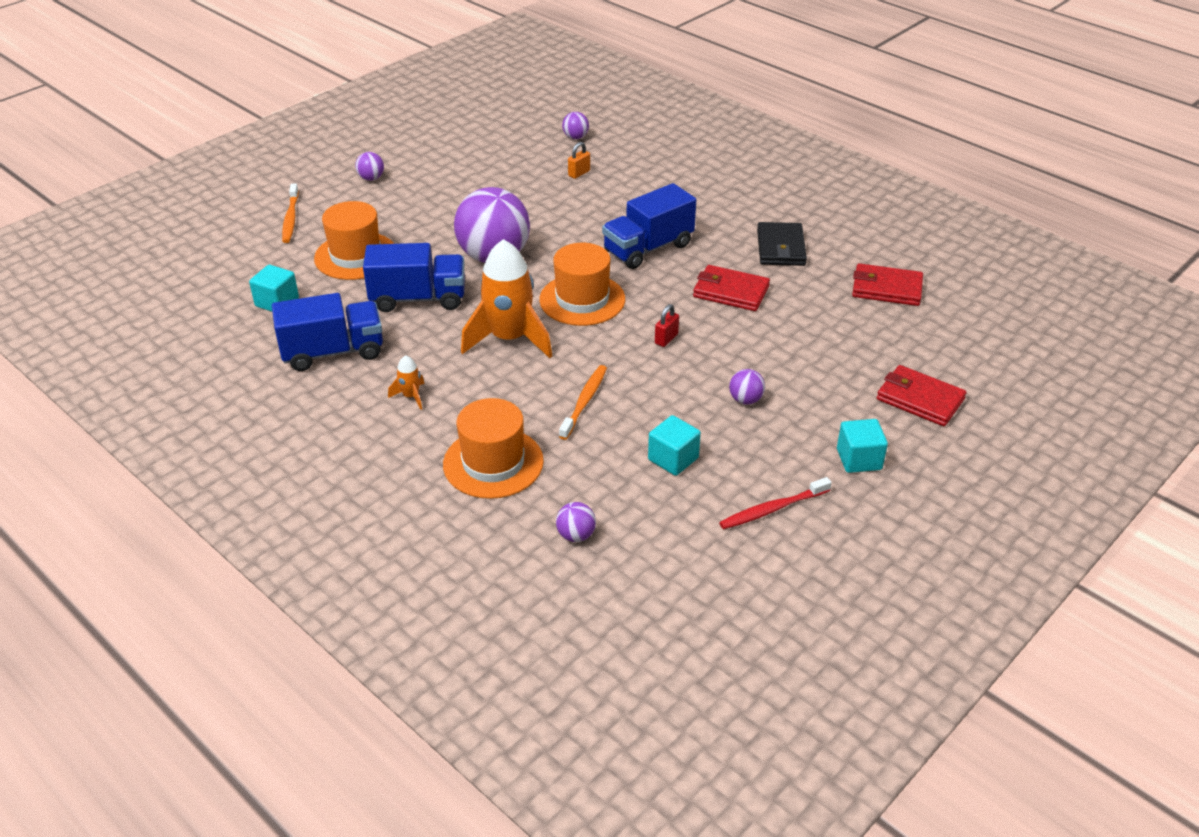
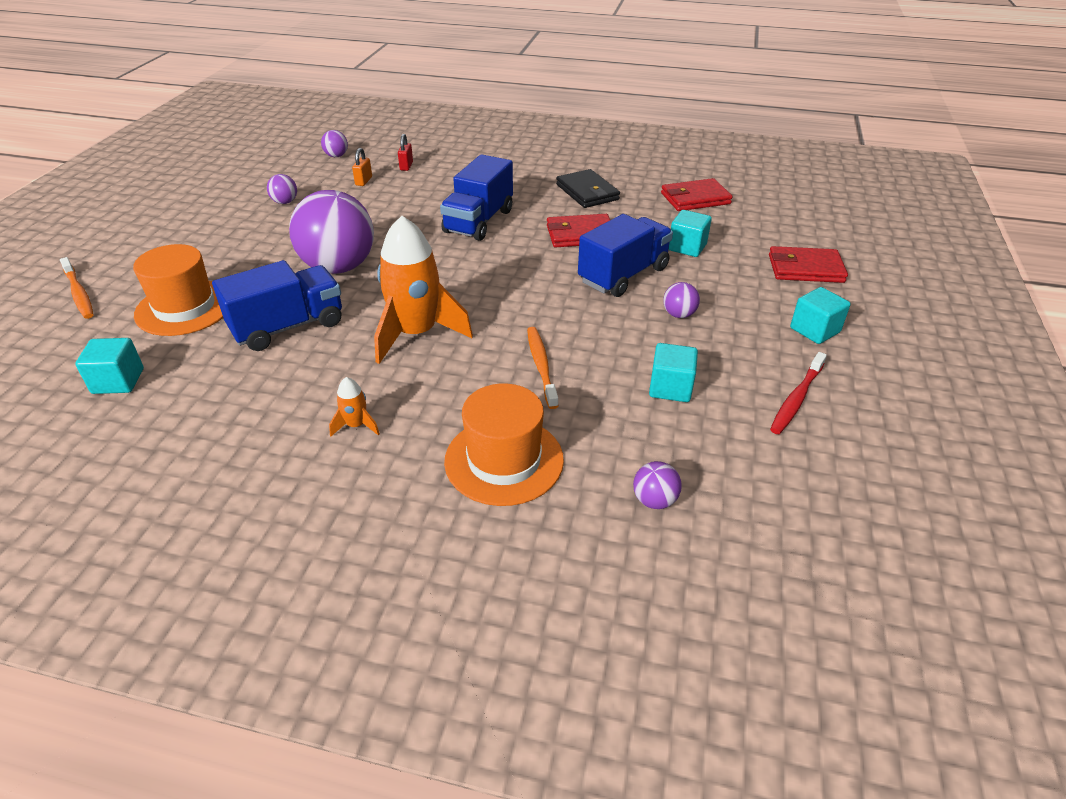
camera: 30 degrees left, 0 degrees up
(333, 352) = (227, 411): blue truck -> blue truck (623, 275)
(371, 178) = (151, 234): purple ball -> purple ball (285, 202)
(582, 299) = (457, 278): orange hat -> none
(666, 339) = (563, 287): red padlock -> red padlock (406, 166)
(822, 338) = (687, 247): none -> turquoise cube

